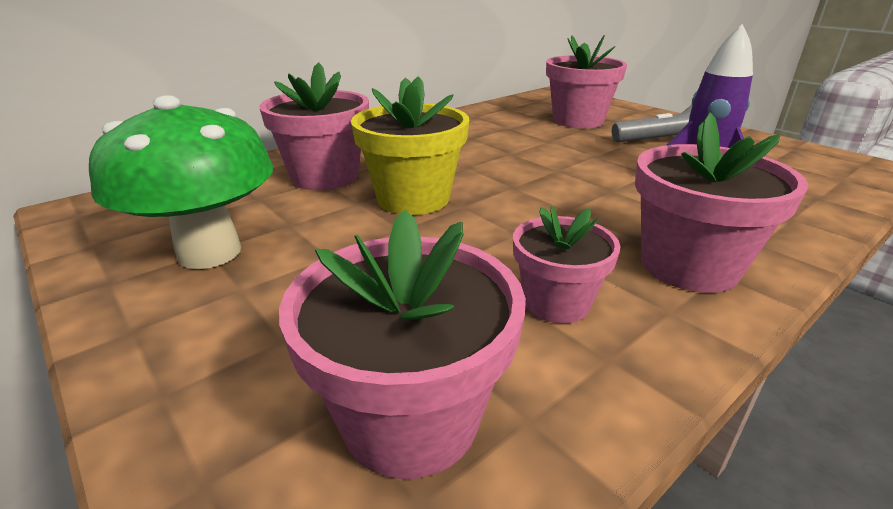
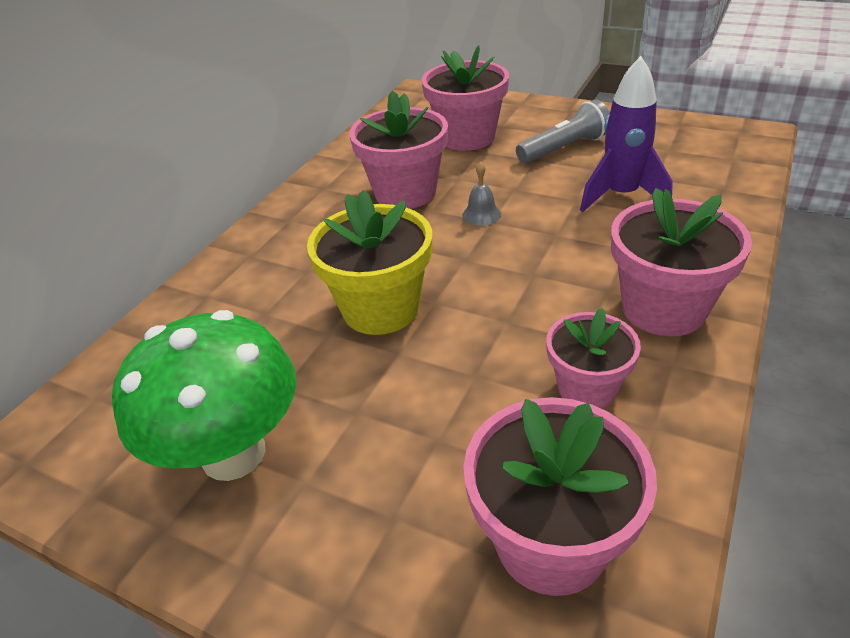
camera: 20 degrees left, 10 degrees up
(325, 176) = (263, 308): pink flower pot -> pink flower pot (405, 193)
(552, 164) = (481, 214): none -> grey bell

